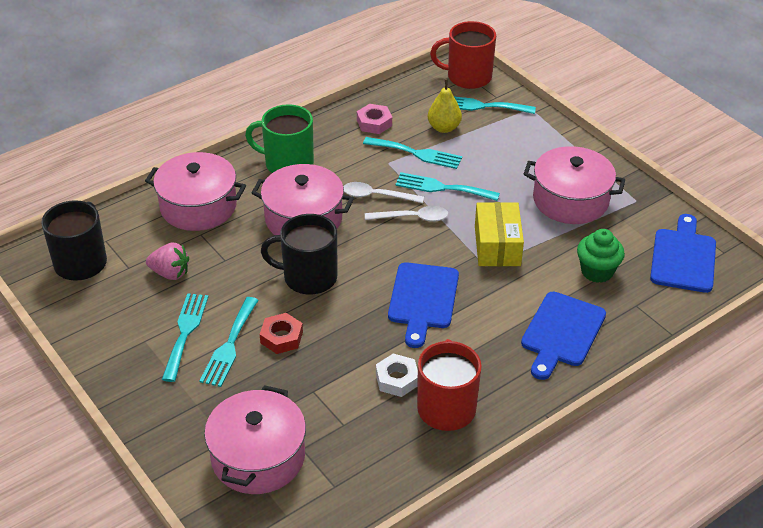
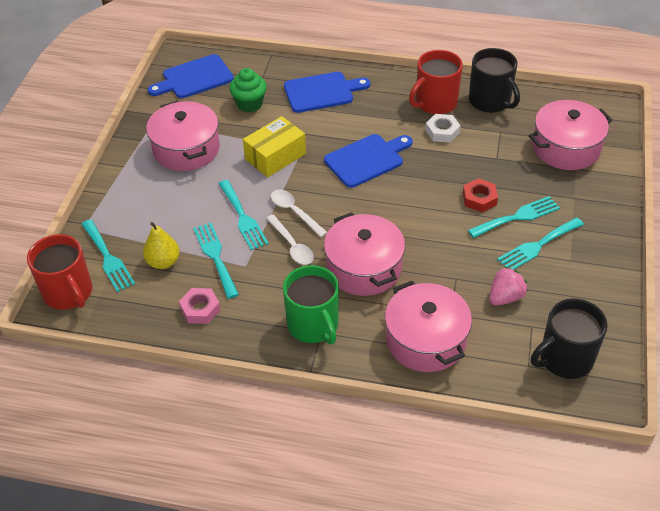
camera: 130 degrees left, 5 degrees up
(170, 273) = (505, 297): pink strawberry -> pink strawberry turned 75 degrees clockwise
(308, 277) = (415, 223): black mug -> black mug (490, 101)

